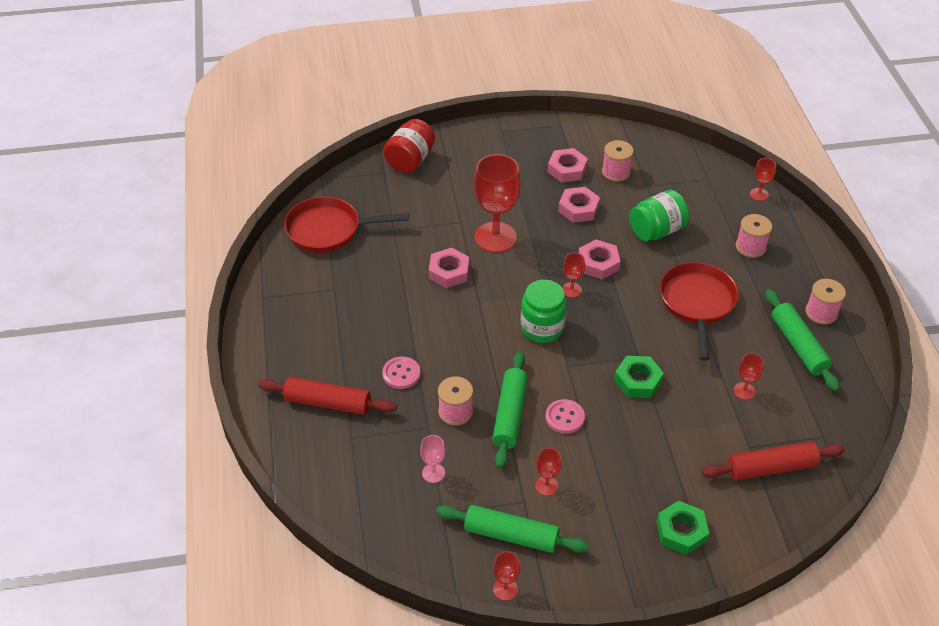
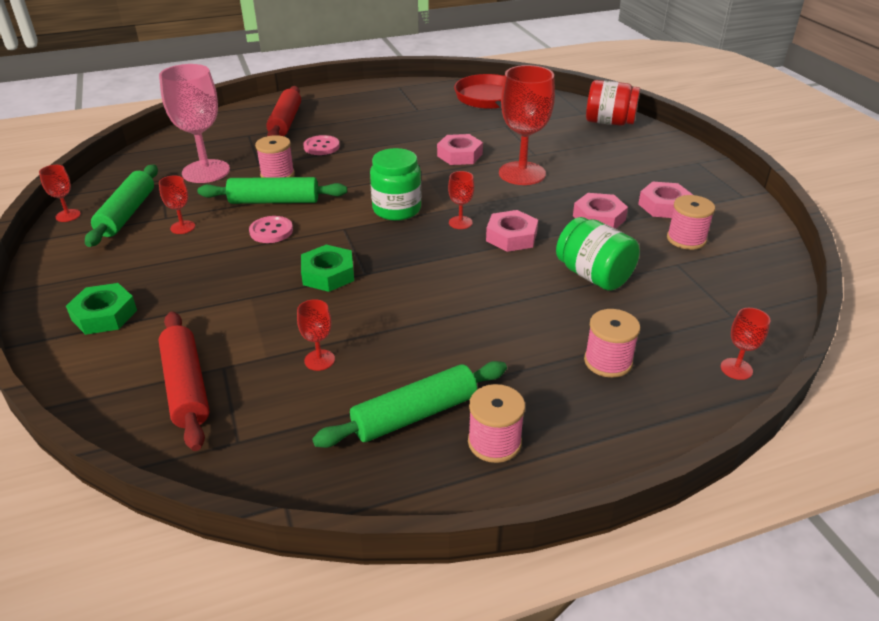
camera: 80 degrees right, 10 degrees down
(433, 473) = (206, 171): pink goblet -> pink goblet, size x2.18
(697, 303) = (470, 314): red pan -> none

